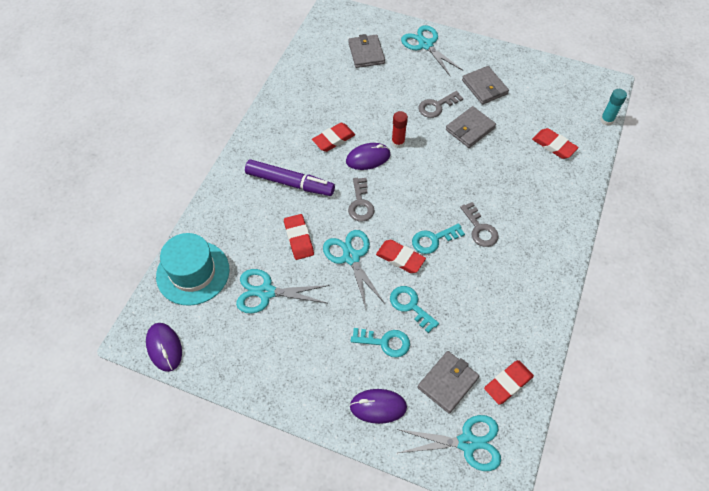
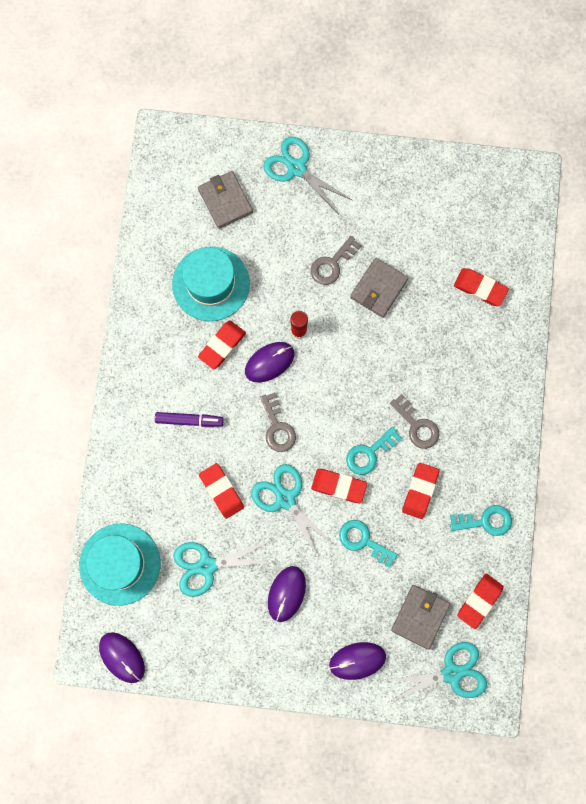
camera: 15 degrees left, 20 degrees up
(290, 183) = (189, 420): purple marker -> purple marker, size x0.63
(329, 332) = (286, 594): none -> purple mouse
(338, 99) = (211, 284): none -> turquoise hat
(385, 342) = (347, 589): turquoise key -> turquoise key (485, 521)
(471, 278) = (420, 491): none -> red eraser
(484, 87) = (383, 219): grey wallet -> none
(606, 120) = (536, 234): turquoise glue stick -> none

